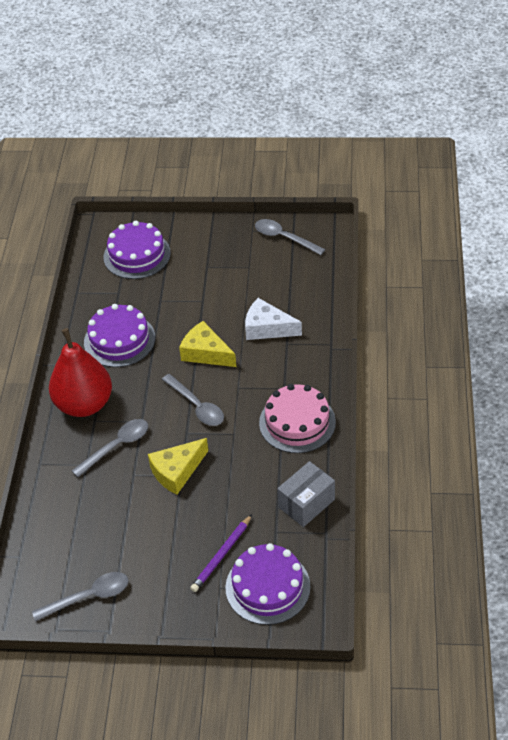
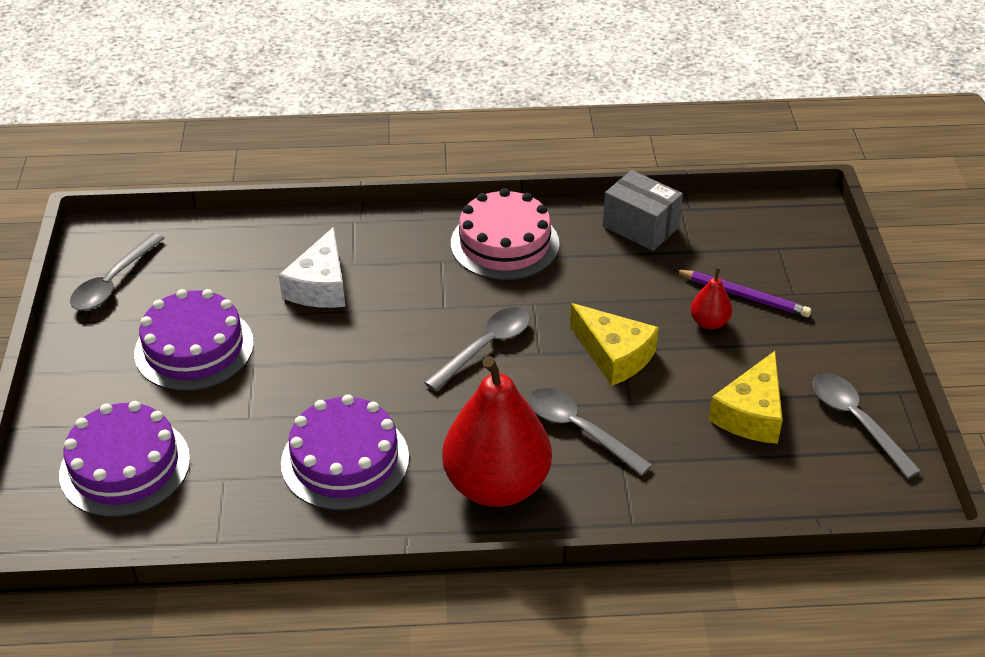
camera: 100 degrees left, 5 degrees down
(198, 529) = (709, 322): none -> red pear
(205, 353) = (374, 348): yellow cheese -> yellow cheese (751, 413)
(267, 587) = (777, 251): purple cake -> purple cake (194, 348)

